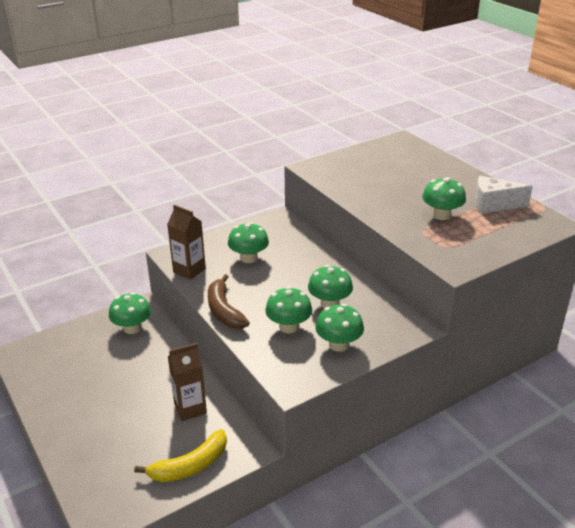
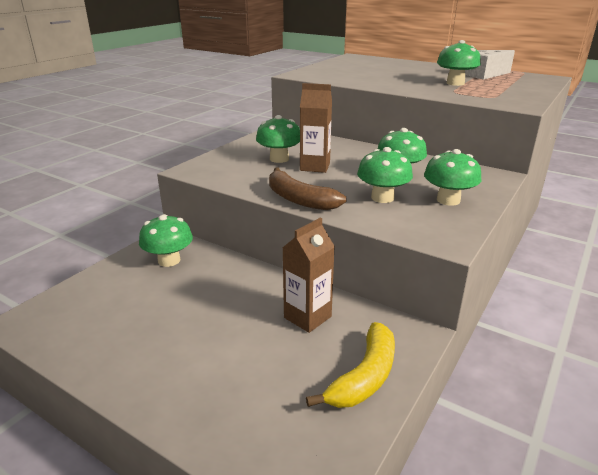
camera: 25 degrees left, 5 degrees down
(189, 270) = (224, 177): brown carton -> brown carton (315, 167)

